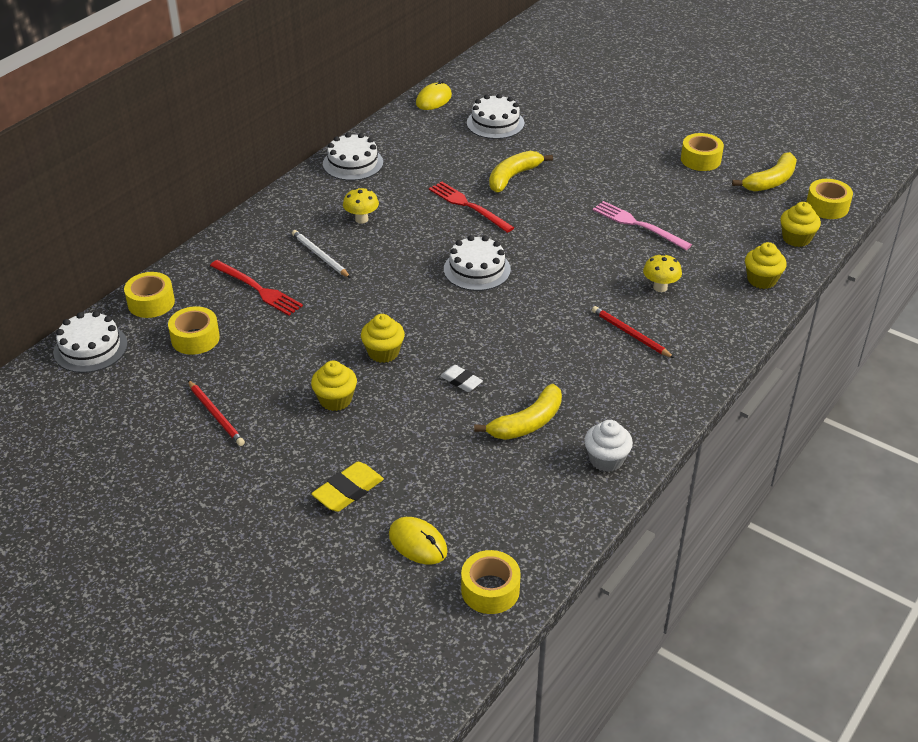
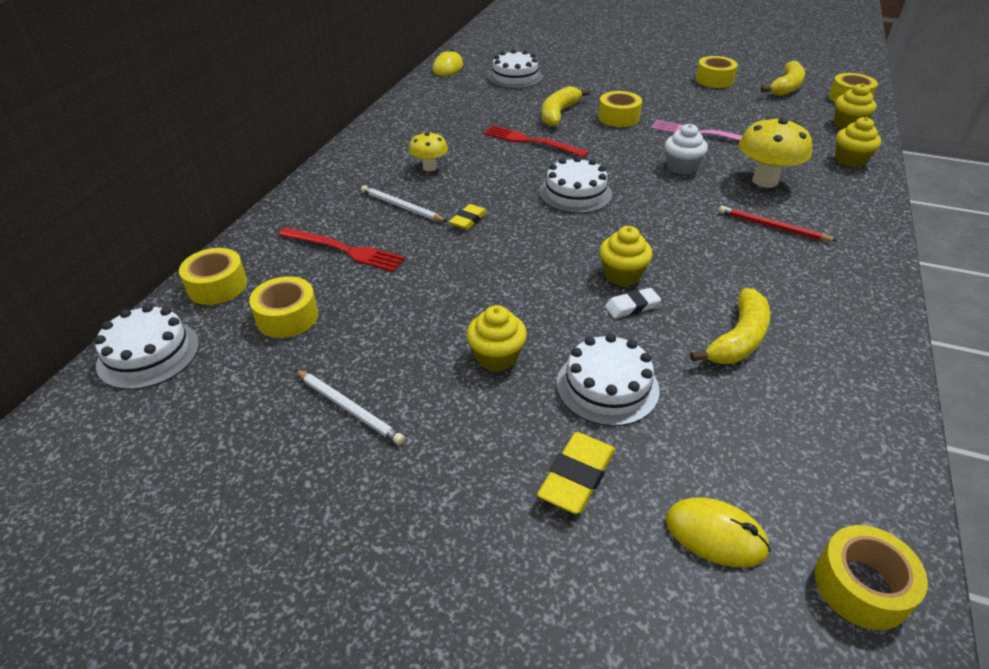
camera: 15 degrees left, 0 degrees up
(216, 415) = (349, 408): red pencil -> white pencil
(353, 163) = (396, 123): white cake -> white cake (607, 386)
(370, 279) = (468, 220): none -> yellow eraser
(383, 352) = (524, 292): yellow cupcake -> yellow cupcake (622, 275)
(461, 381) = (632, 306): white eraser -> white eraser turned 45 degrees counterclockwise
(569, 191) = (618, 117): none -> yellow tape
(606, 460) = (857, 363): white cupcake -> white cupcake (681, 167)
(660, 287) = (765, 181): yellow mushroom -> yellow mushroom, size x1.69

